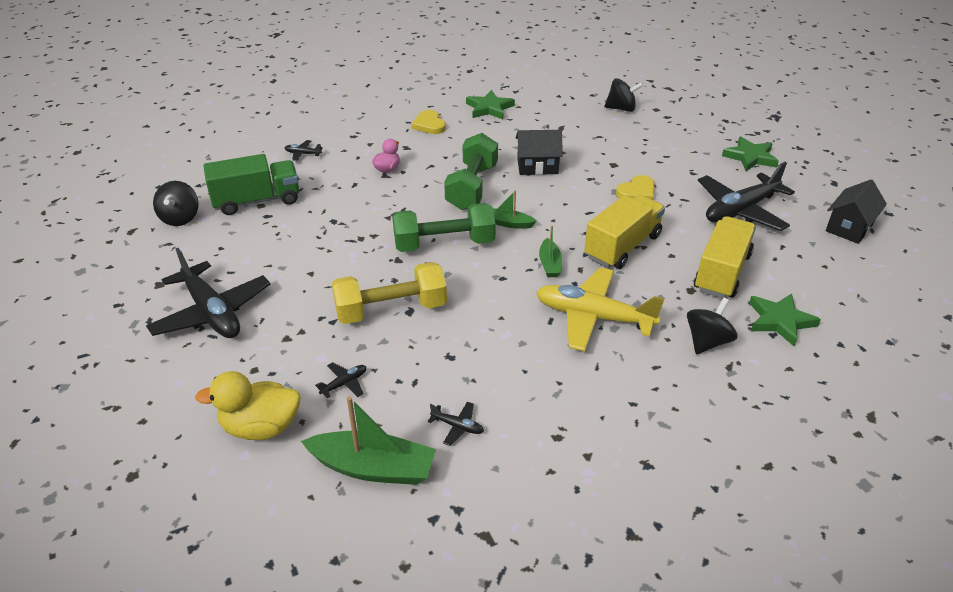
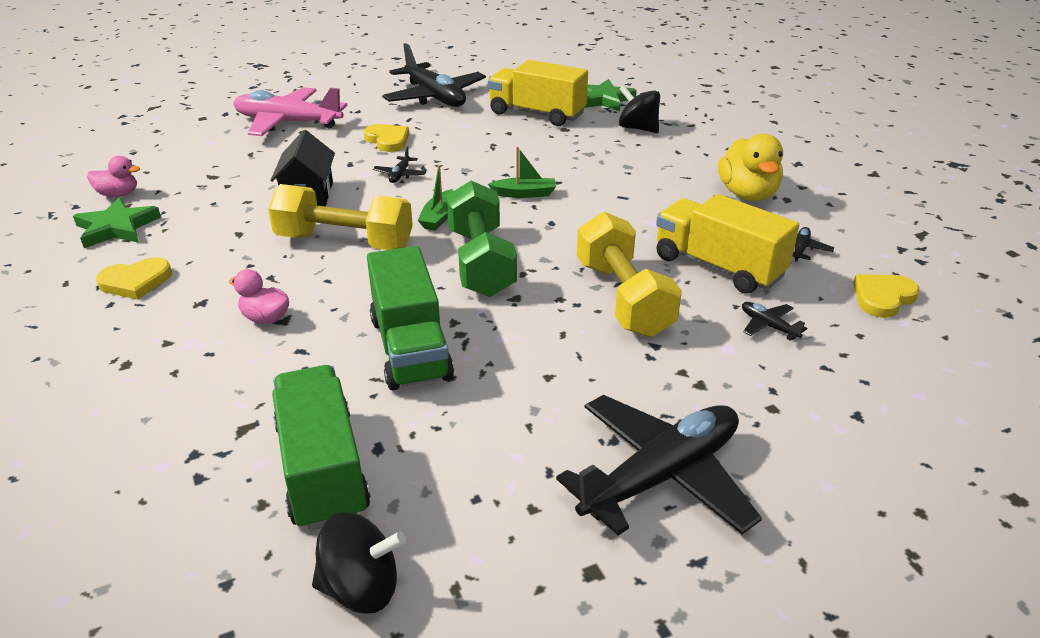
camera: 90 degrees left, 5 degrees down
(261, 427) = (871, 386): yellow duck -> yellow duck (747, 194)
(303, 154) = (163, 425): black plane -> black plane (400, 175)
(349, 220) = (410, 348): none -> green truck
(373, 468) = (883, 298): green boat -> yellow heart
(472, 187) = (344, 242): green dumbbell -> yellow dumbbell
(531, 101) = (118, 194): none -> pink duck
(593, 317) = (613, 175): yellow plane -> none
(621, 109) = (187, 137): black spinning top -> none
(622, 246) = (492, 154): yellow truck -> yellow truck (718, 267)
(658, 144) = (288, 122): none -> pink plane
(750, 157) = (337, 83): green star -> none
(849, 227) = (469, 61): black house -> none

